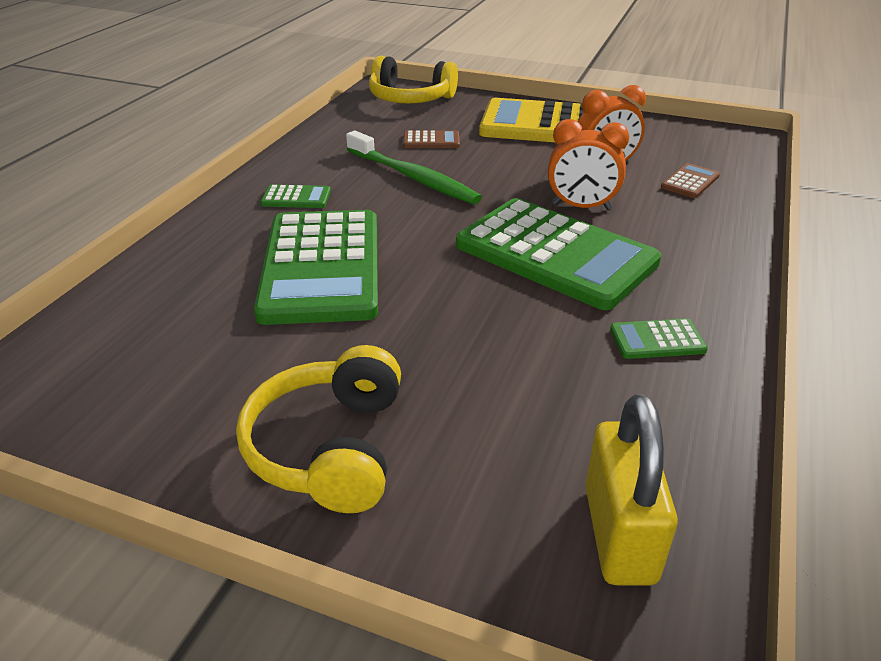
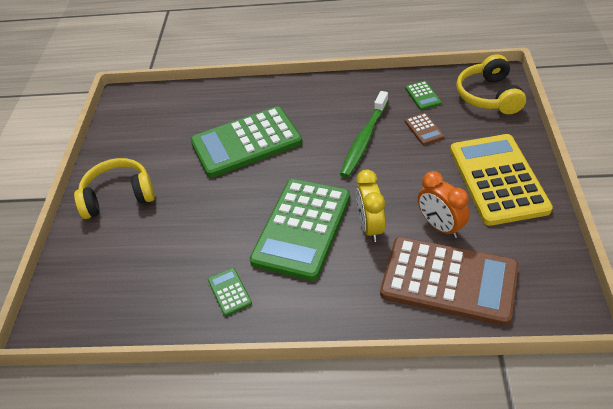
camera: 75 degrees right, 10 degrees up
(296, 198) = (311, 105): green calculator -> green calculator (423, 96)
(581, 207) = (370, 227): orange clock -> yellow clock
(619, 533) = (88, 300): yellow padlock -> none
(690, 182) = (449, 281): brown calculator -> brown calculator, size x2.49

